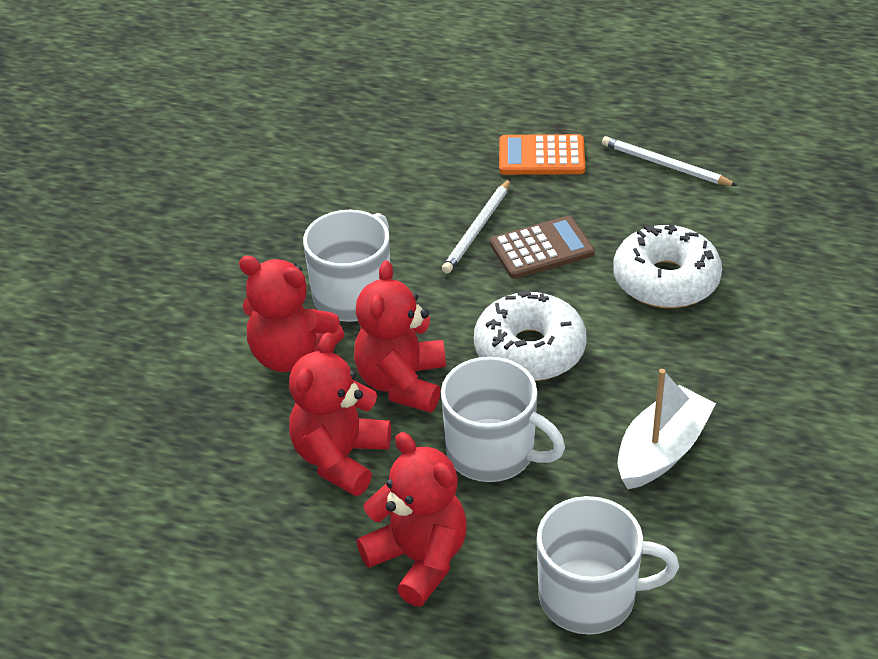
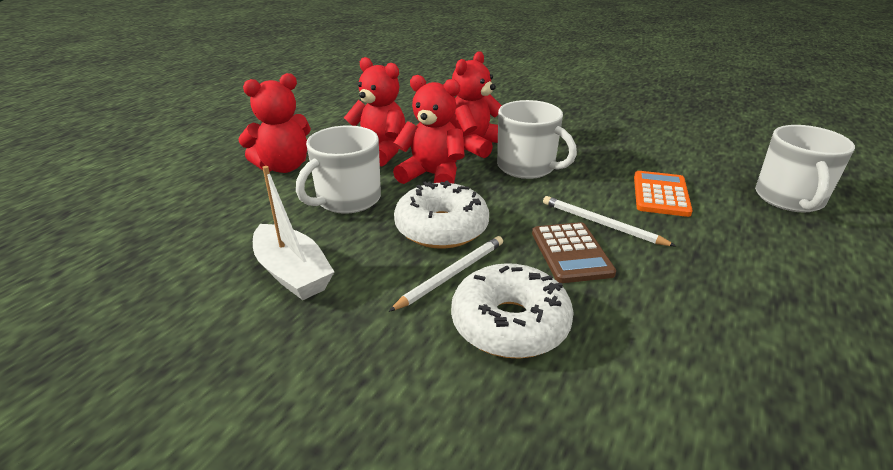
camera: 100 degrees right, 10 degrees down
(541, 156) = (725, 276): orange calculator -> orange calculator (660, 194)
(590, 597) = (197, 217): white mug -> white mug (789, 199)
(665, 165) = (733, 372): white pencil -> white pencil (451, 274)

